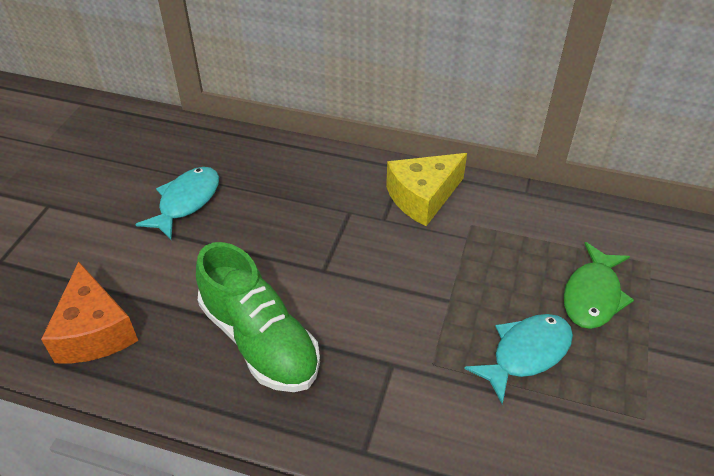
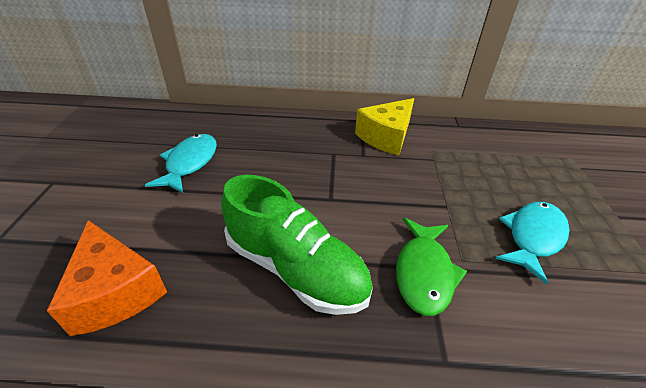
camera: 15 degrees left, 5 degrees down
(592, 295) = (551, 185): green fish -> green fish (424, 272)

